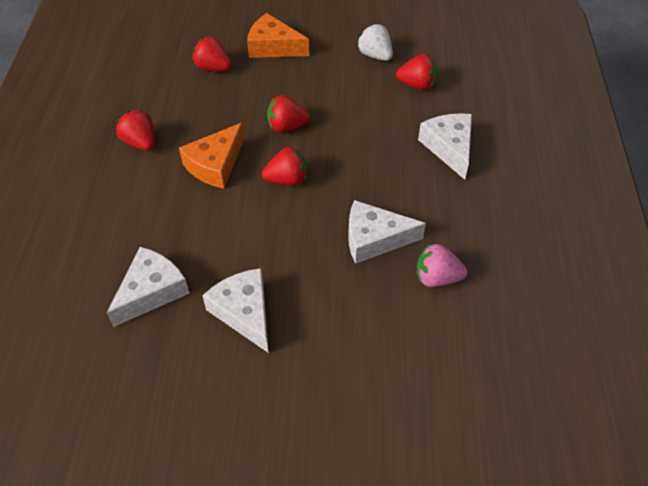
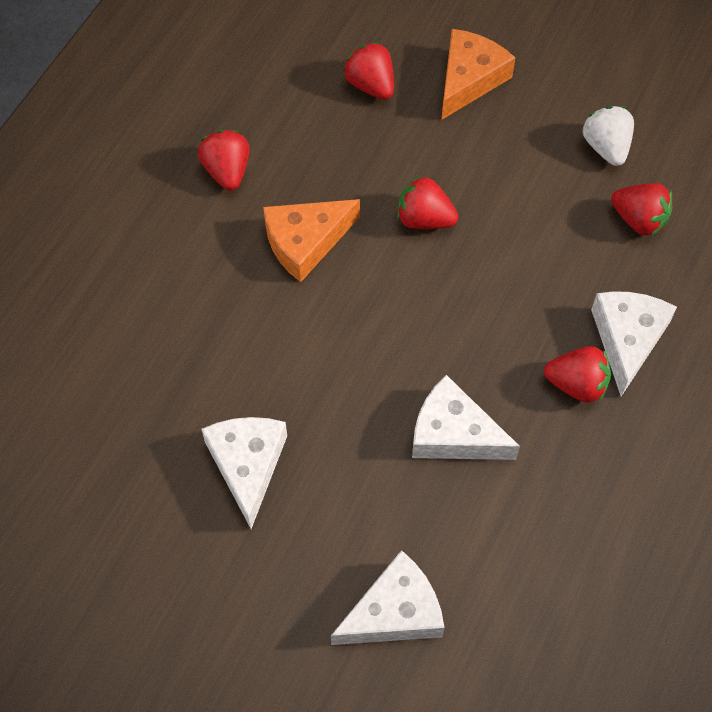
camera: 25 degrees right, 10 degrees up
(151, 291) = (153, 391): white cheese -> white cheese (394, 612)
(273, 47) = (469, 79): orange cheese -> orange cheese turned 75 degrees clockwise
(287, 180) = (385, 301): red strawberry -> red strawberry (577, 384)
(437, 278) = (503, 521): pink strawberry -> none

